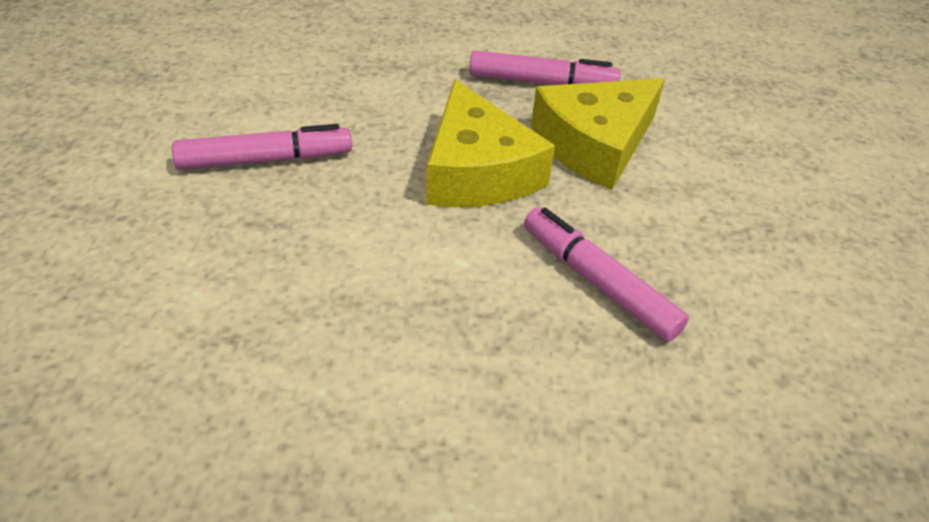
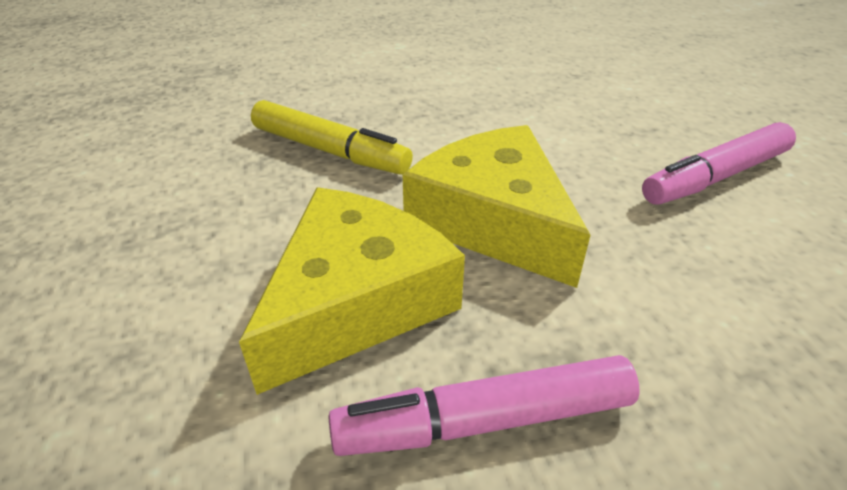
camera: 165 degrees right, 5 degrees down
(598, 282) = (330, 151): pink marker -> yellow marker

